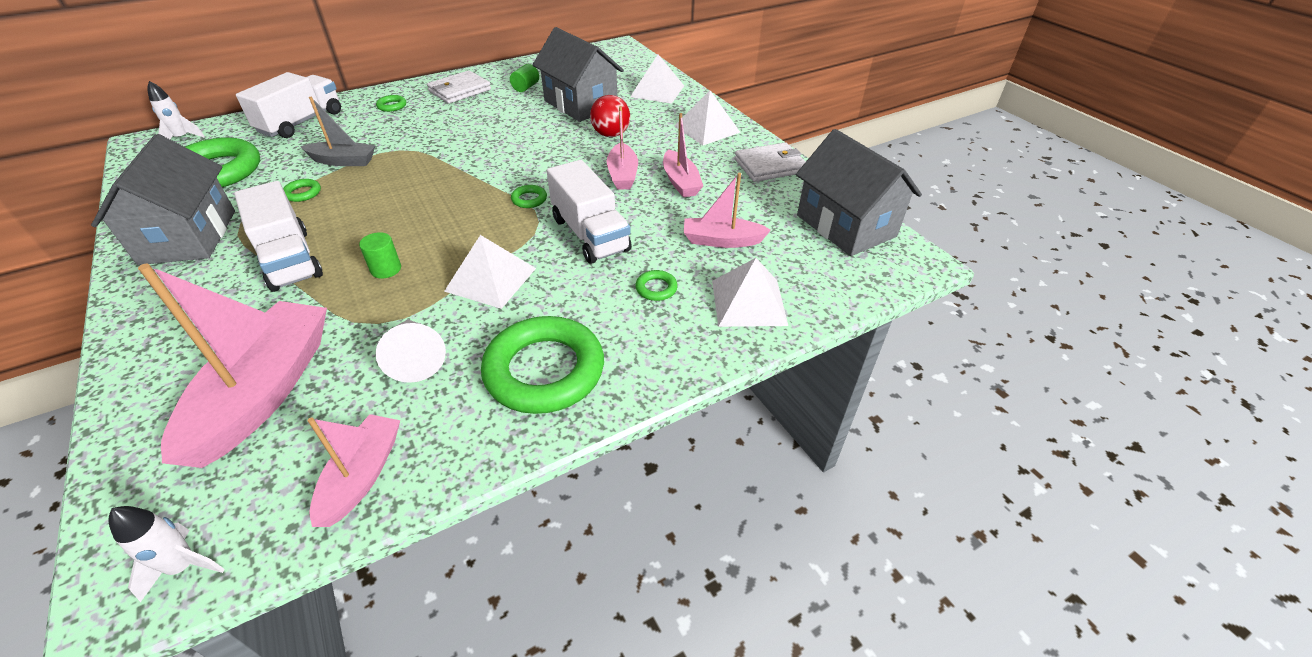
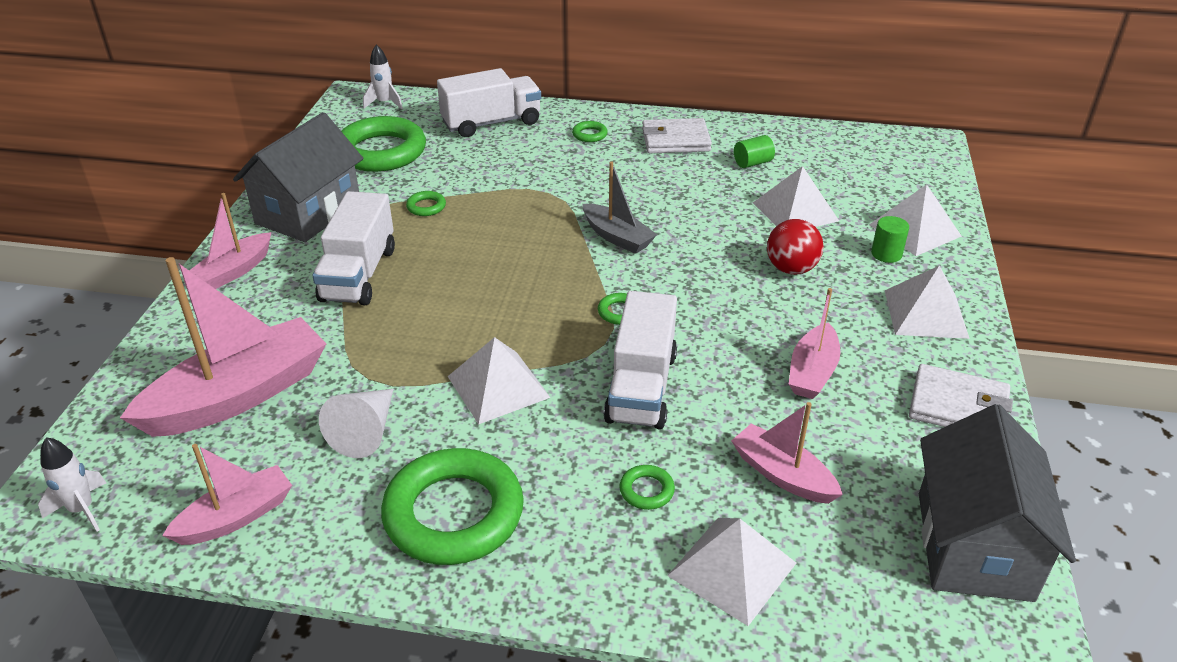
camera: 40 degrees right, 5 degrees down
(343, 161) = (489, 185): grey boat -> grey boat (617, 237)
(386, 269) = (422, 325): green cylinder -> green cylinder (886, 254)
(580, 104) = (795, 211): grey house -> white pyramid
(622, 174) = (752, 329): pink boat -> pink boat (234, 271)

